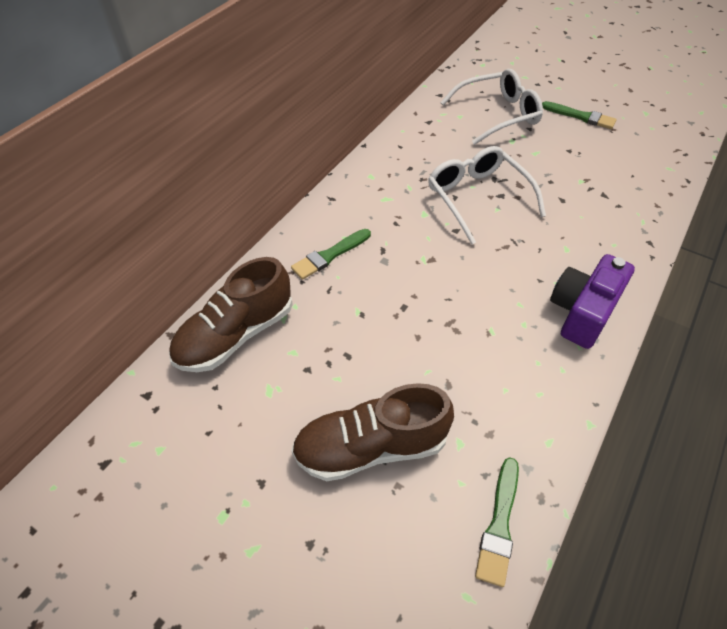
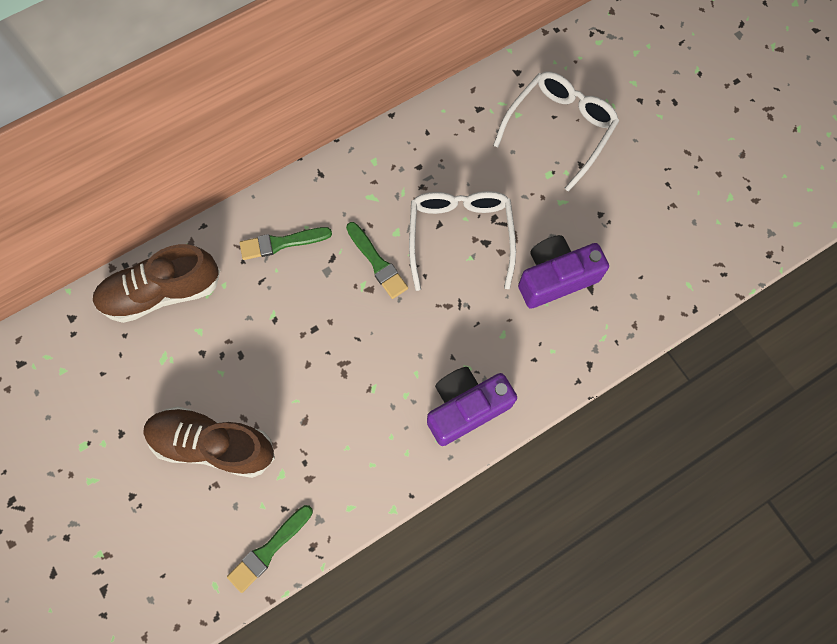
camera: 25 degrees right, 20 degrees up
(497, 115) = (559, 130): white glasses -> white glasses turned 60 degrees counterclockwise
(573, 198) = (555, 278): none -> purple camera
(581, 116) = (650, 171): green brush -> green brush (377, 263)

